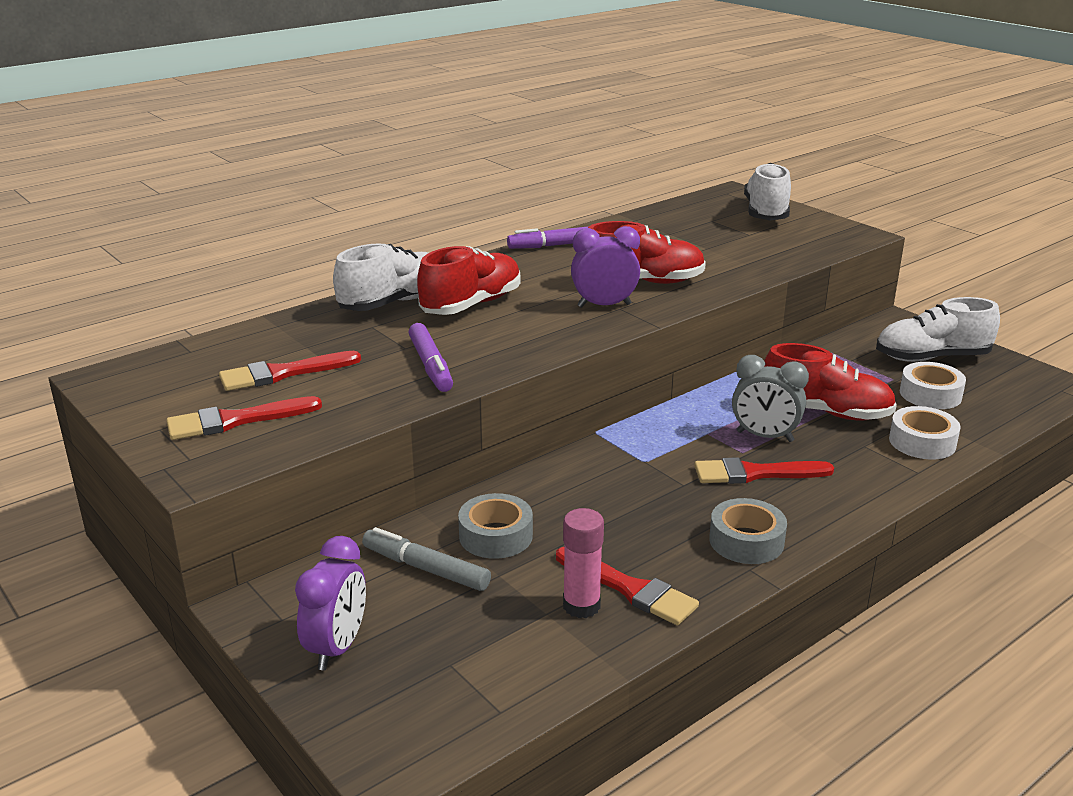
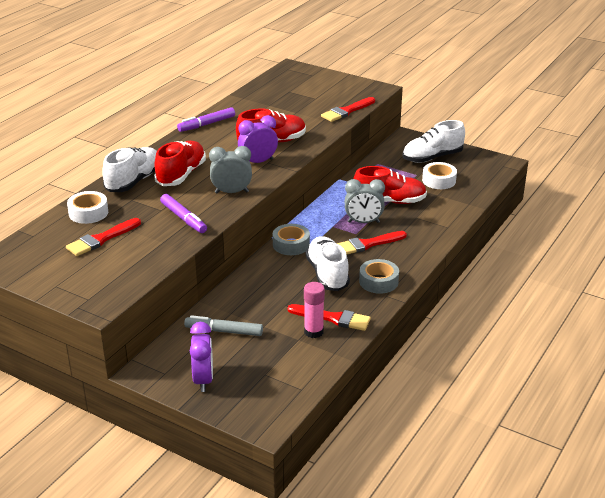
camera: 20 degrees left, 5 degrees up
(236, 420) = (96, 272): red brush -> red brush (347, 111)
(495, 536) = (250, 306): grey tape -> grey tape (291, 244)
(533, 341) = (231, 192): none -> grey clock
(766, 213) = (318, 81): white shoe -> white shoe (327, 274)
(922, 442) = (444, 209): white tape -> white tape (88, 213)

